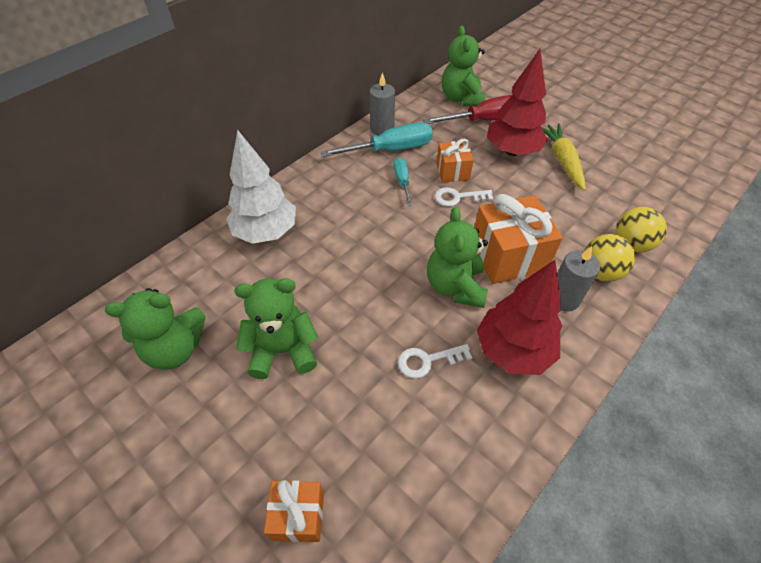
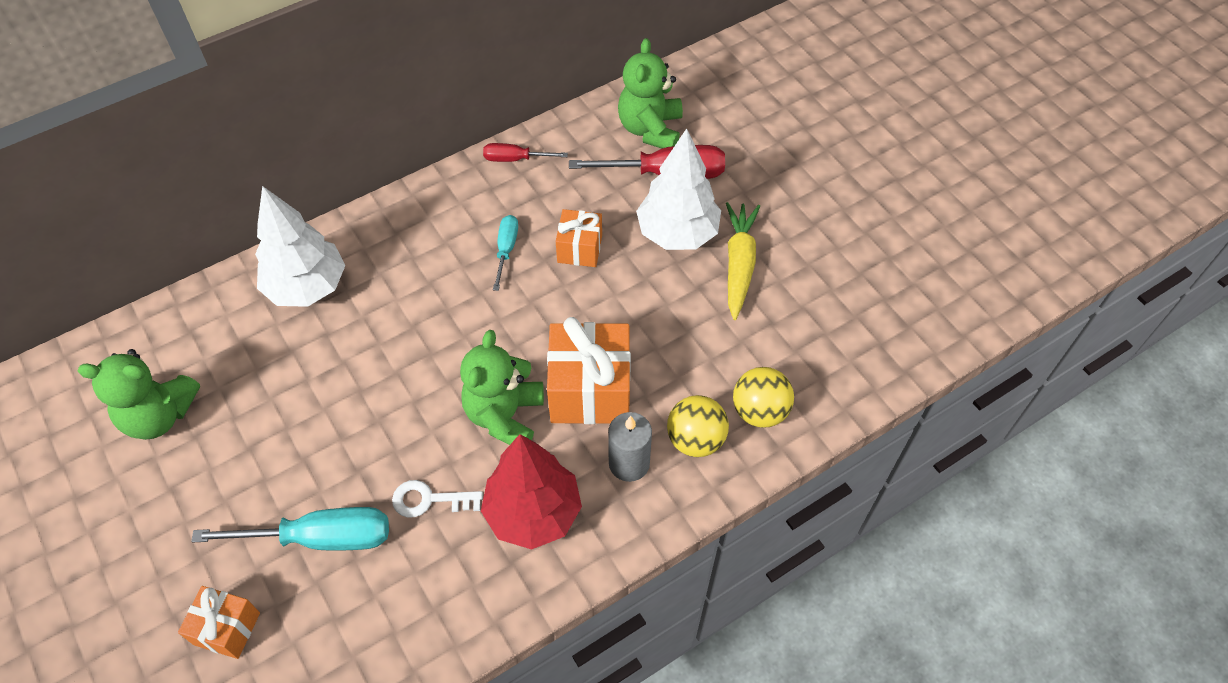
camera: 15 degrees right, 5 degrees up
(283, 350) = (273, 446): green teddy bear -> none
(382, 129) = (515, 159): grey candle -> red screwdriver
(390, 150) = (512, 196): turquoise screwdriver -> turquoise screwdriver (320, 538)
(457, 197) = (567, 290): white key -> none
(512, 151) = (677, 234): red tree -> white tree

